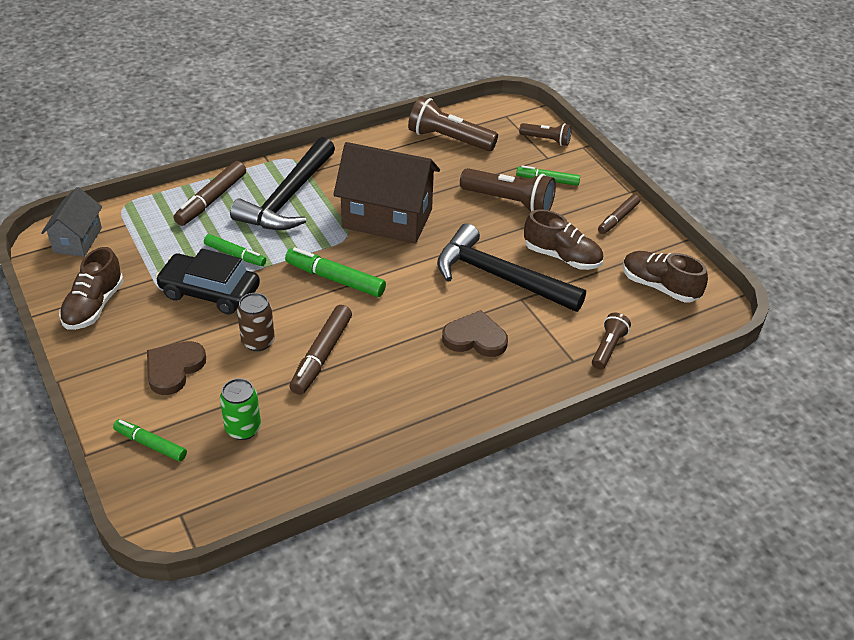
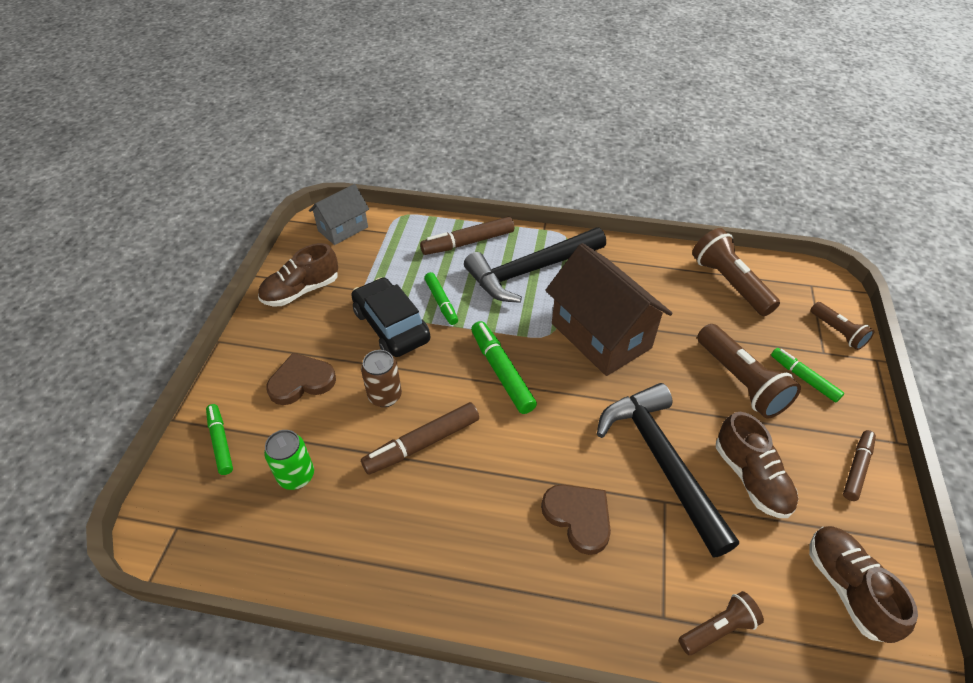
camera: 40 degrees right, 5 degrees up
(618, 218) = (856, 468): brown marker -> brown marker turned 135 degrees clockwise

